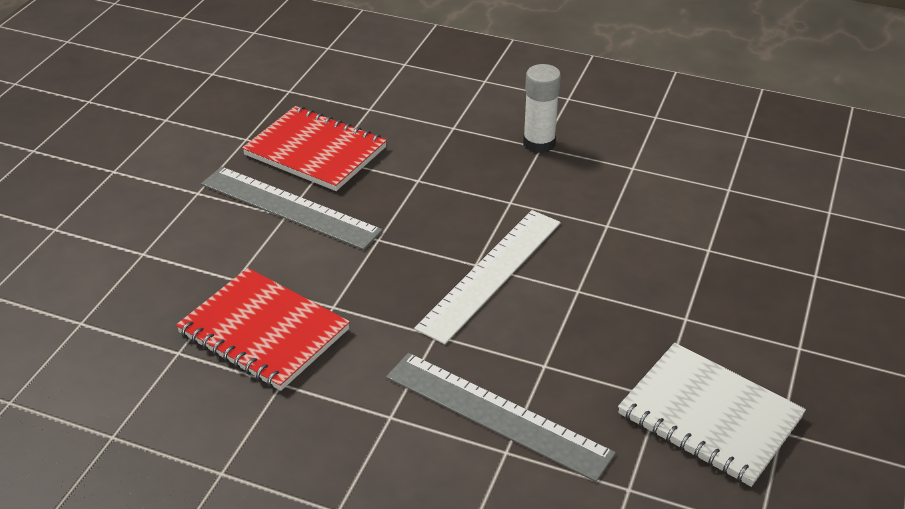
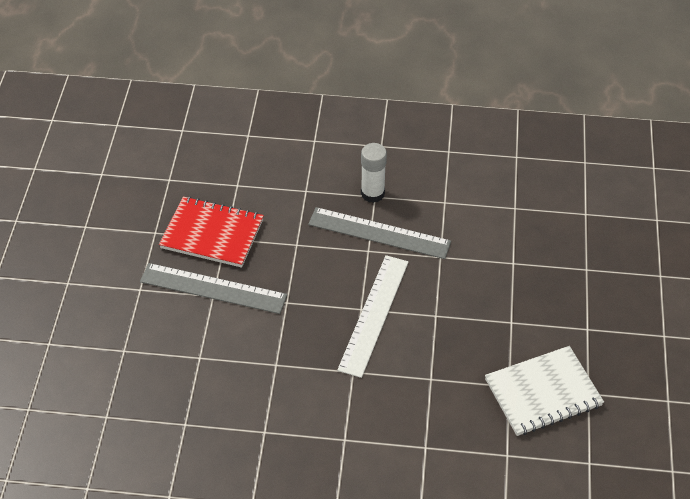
camera: 15 degrees left, 10 degrees up
(263, 332) = (236, 395): red notebook -> none
(497, 415) = (412, 422): grey ruler -> grey ruler (379, 233)
(709, 416) = (543, 393): white notebook -> white notebook turned 45 degrees counterclockwise

